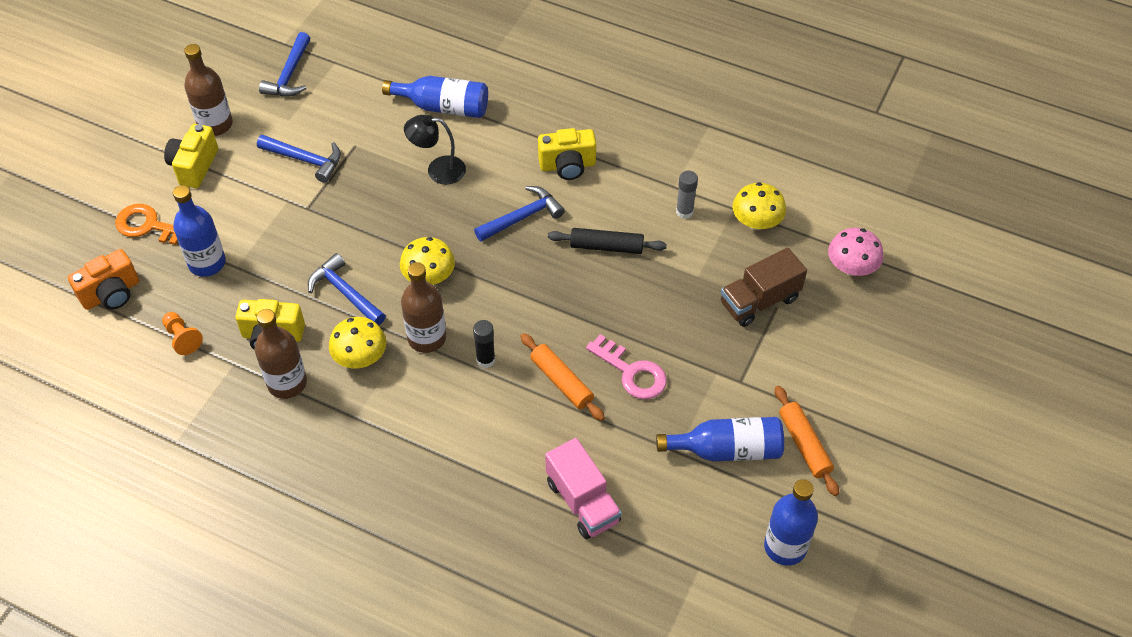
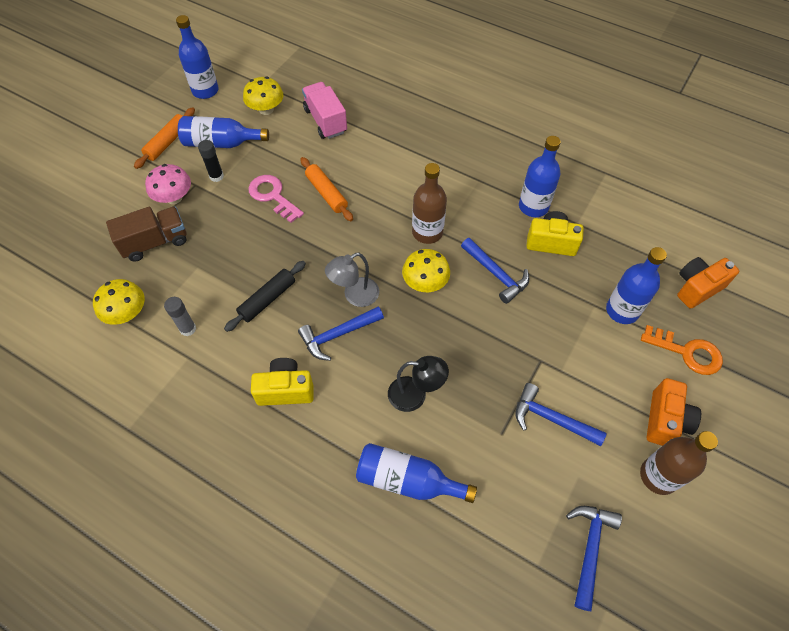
camera: 175 degrees left, 5 degrees up
(182, 338) = (624, 246): orange pawn -> none
(194, 166) = (665, 420): yellow camera -> orange camera
(287, 383) = (533, 206): brown bottle -> blue bottle
(360, 357) = (479, 221): yellow mushroom -> yellow mushroom (266, 109)
(485, 360) = (382, 212): black glue stick -> black glue stick (216, 176)
(509, 257) = (355, 296): none -> grey lamp
(606, 246) = (267, 299): black rolling pin -> black rolling pin turned 60 degrees counterclockwise
(804, 444) = (167, 142): orange rolling pin -> orange rolling pin turned 45 degrees clockwise
(851, 267) = (66, 265): pink mushroom -> pink mushroom (174, 198)

